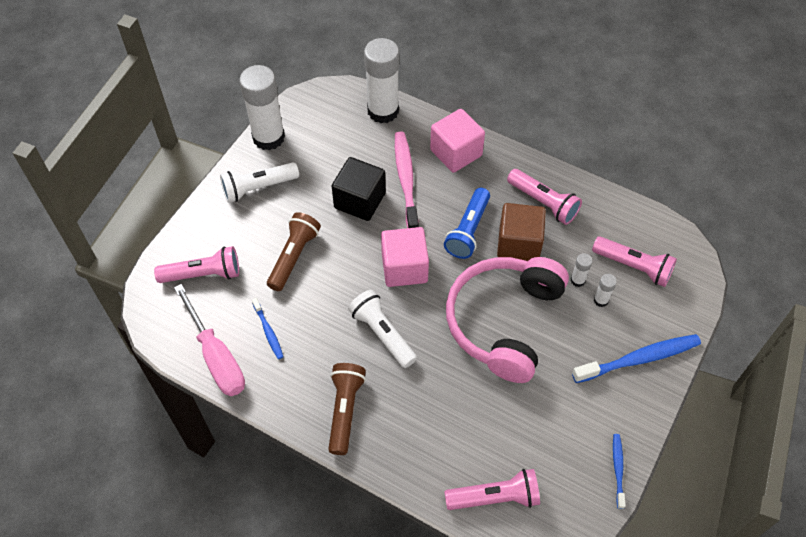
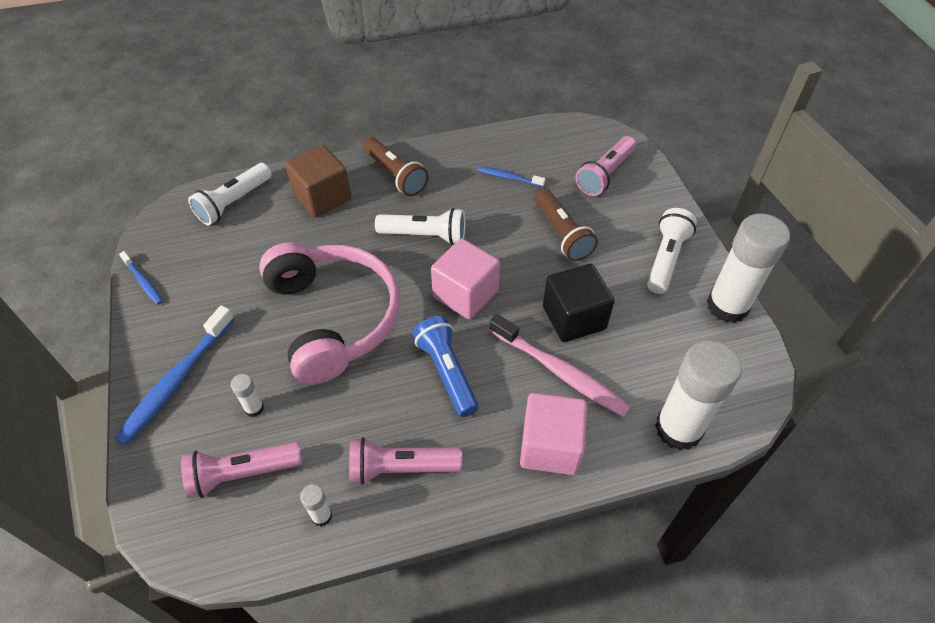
camera: 135 degrees right, 5 degrees down
(216, 357) = (521, 142): pink screwdriver -> none
(494, 497) = (234, 202): pink flashlight -> white flashlight
(518, 244) = (385, 399): brown cube -> brown cube (322, 197)
(577, 280) = (293, 410): white glue stick -> white glue stick (321, 516)

